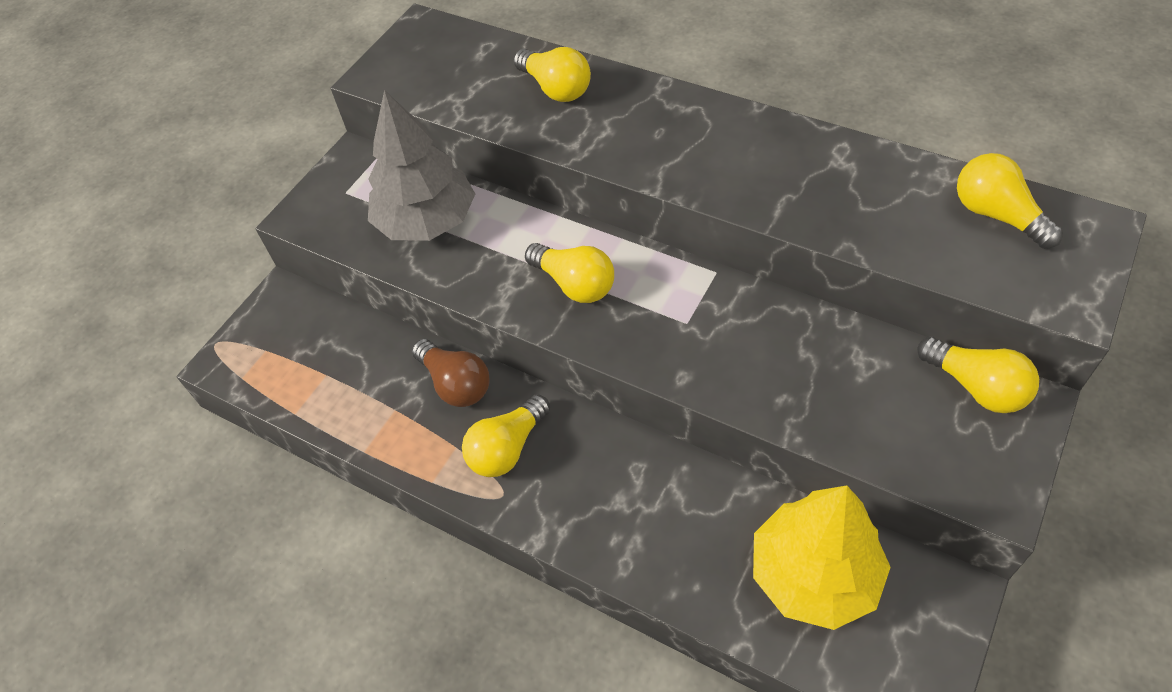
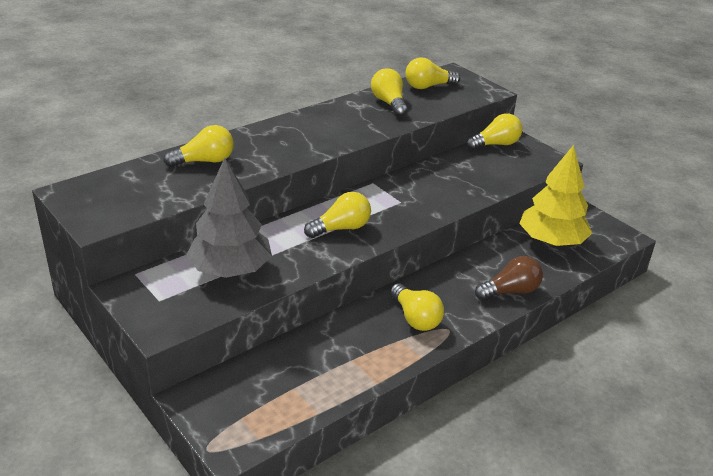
camera: 75 degrees left, 20 degrees down
(455, 383) = (349, 326): brown light bulb -> brown light bulb (510, 291)
(882, 191) = (389, 103): none -> yellow light bulb

